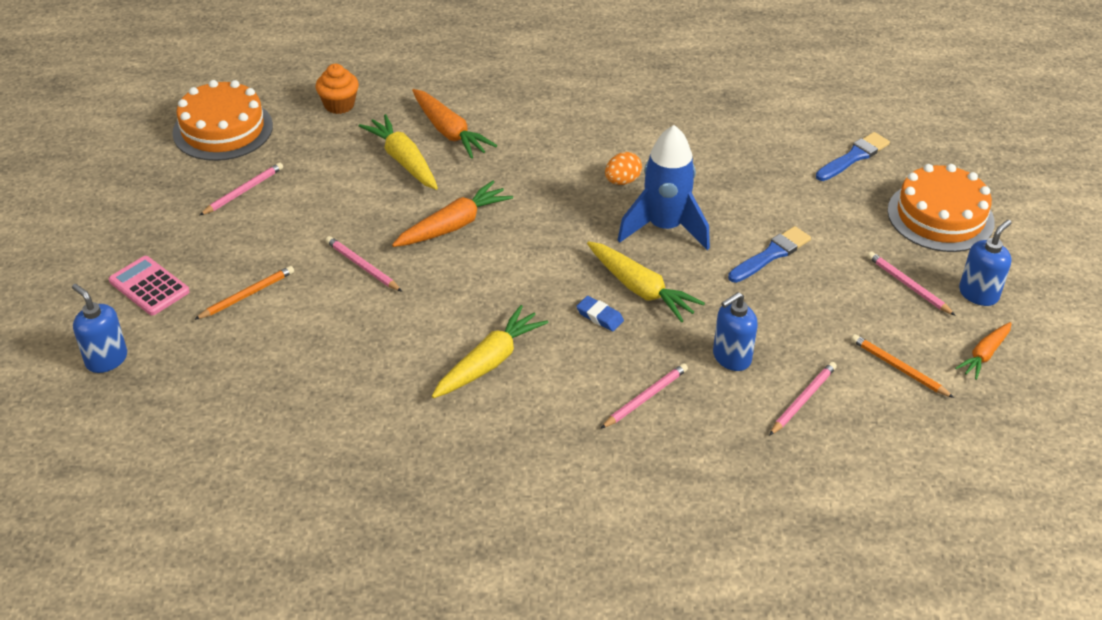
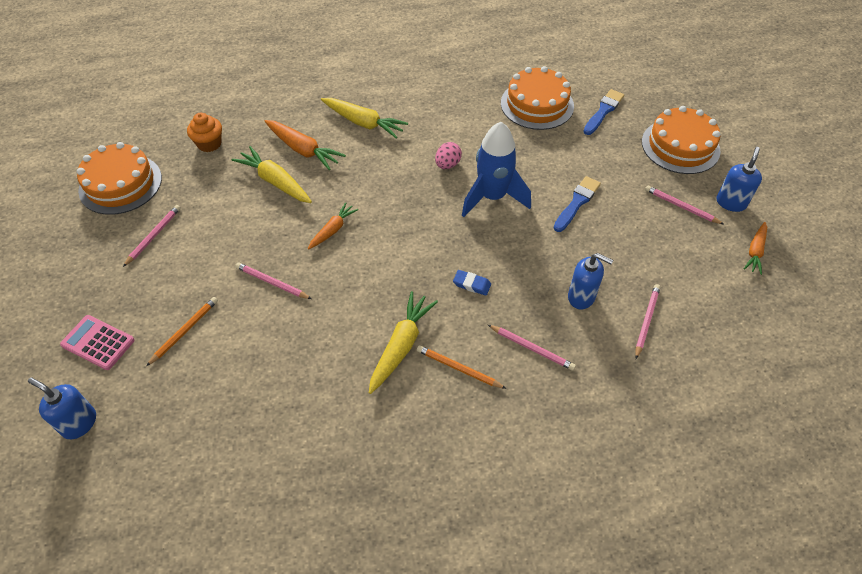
camera: 15 degrees left, 10 degrees up
(453, 225) = (333, 230): orange carrot -> orange carrot, size x0.63
(622, 181) = (447, 164): orange egg -> pink egg
(640, 289) = (493, 253): yellow carrot -> yellow carrot (363, 123)
(645, 398) = (531, 348): pink pencil -> pink pencil turned 90 degrees clockwise
(731, 357) = (581, 297): blue soap dispenser -> blue soap dispenser turned 105 degrees counterclockwise
(767, 133) = (537, 104): none -> orange cake
(899, 368) = (702, 277): orange pencil -> orange pencil (459, 368)

